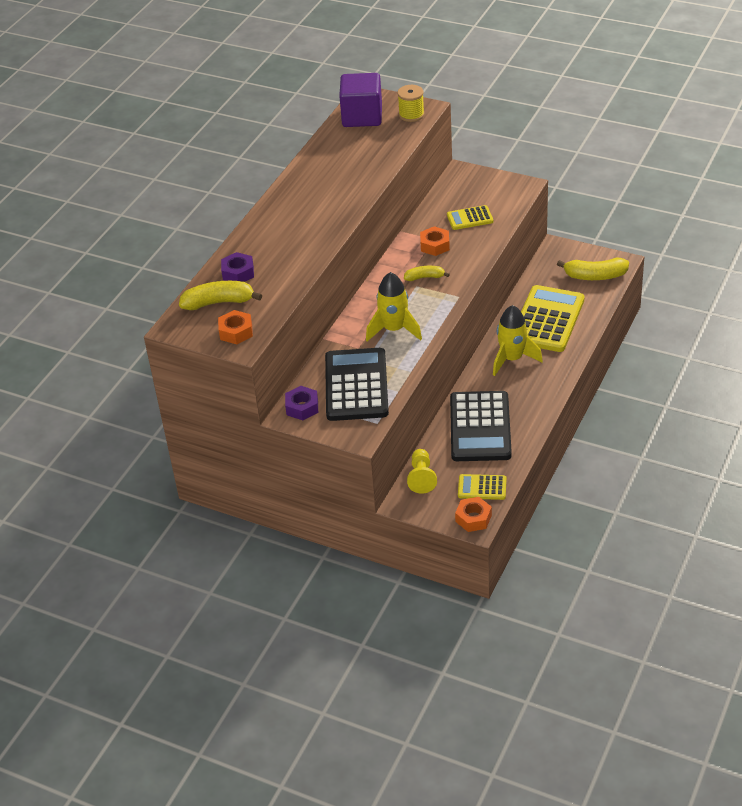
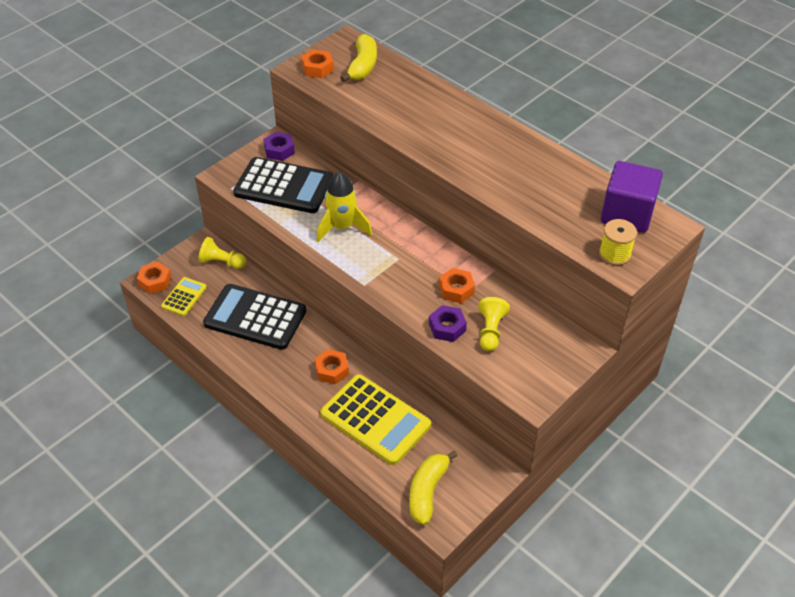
camera: 105 degrees right, 5 degrees up
(238, 273) = (397, 82): purple nut -> purple nut (447, 327)
(425, 277) = (407, 268): yellow banana -> none
(470, 218) = (490, 331): yellow calculator -> yellow pawn
(512, 359) = (332, 370): yellow rocket -> orange nut

